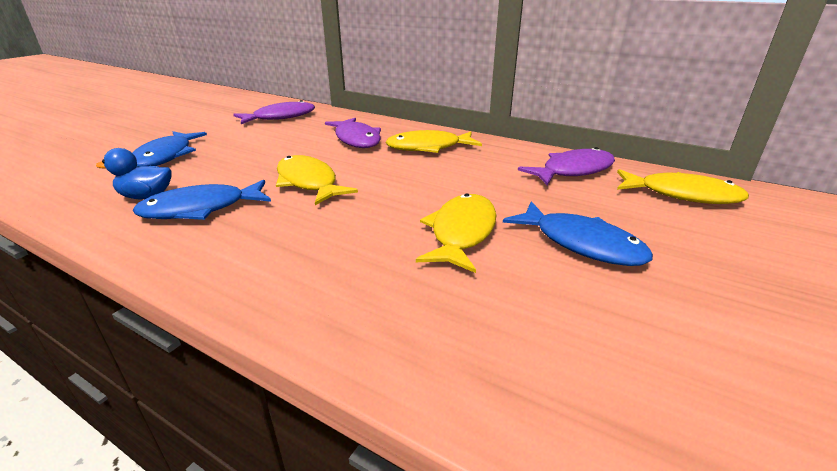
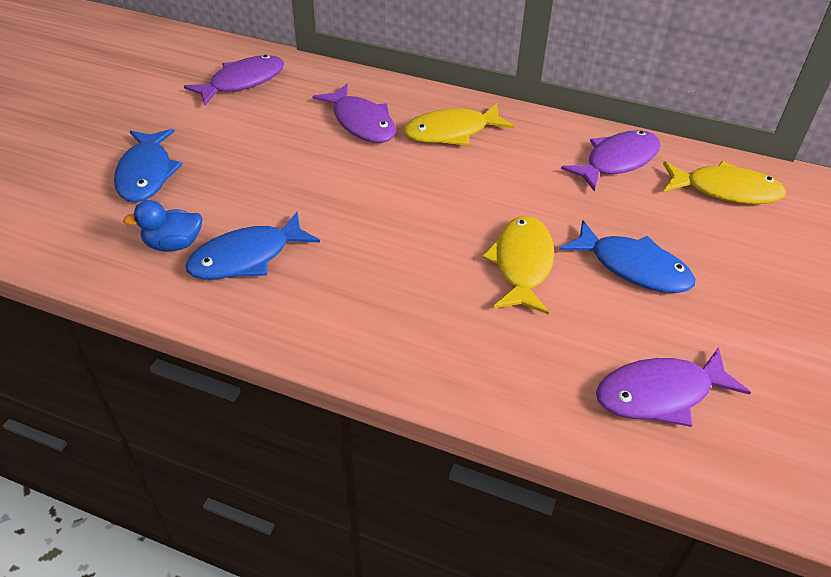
camera: 10 degrees left, 15 degrees up
(308, 182) = (340, 205): yellow fish -> none
(606, 372) = (660, 394): none -> purple fish

